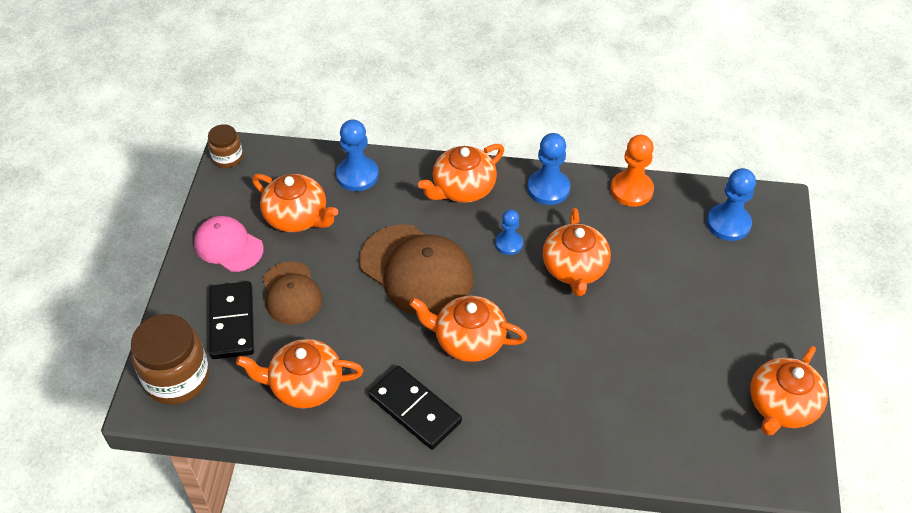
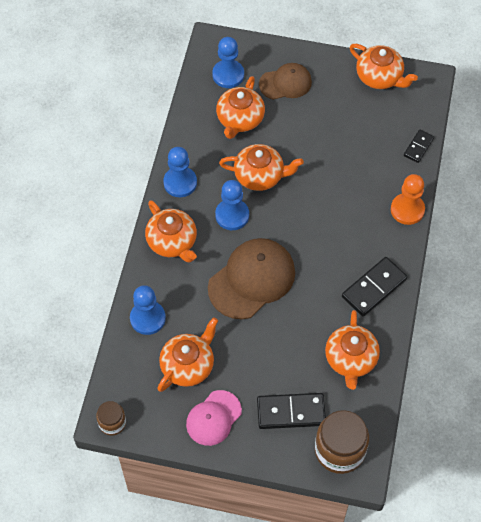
camera: 85 degrees left, 10 degrees up
(291, 293) = (266, 369): brown cap -> brown cap (285, 83)
(468, 340) = (318, 250): orange teapot -> orange teapot (240, 119)
(509, 243) = (232, 215): blue pawn -> blue pawn, size x1.58
(631, 190) = (189, 128): orange pawn -> orange pawn (407, 210)
(664, 462) = (418, 147): none -> black domino

